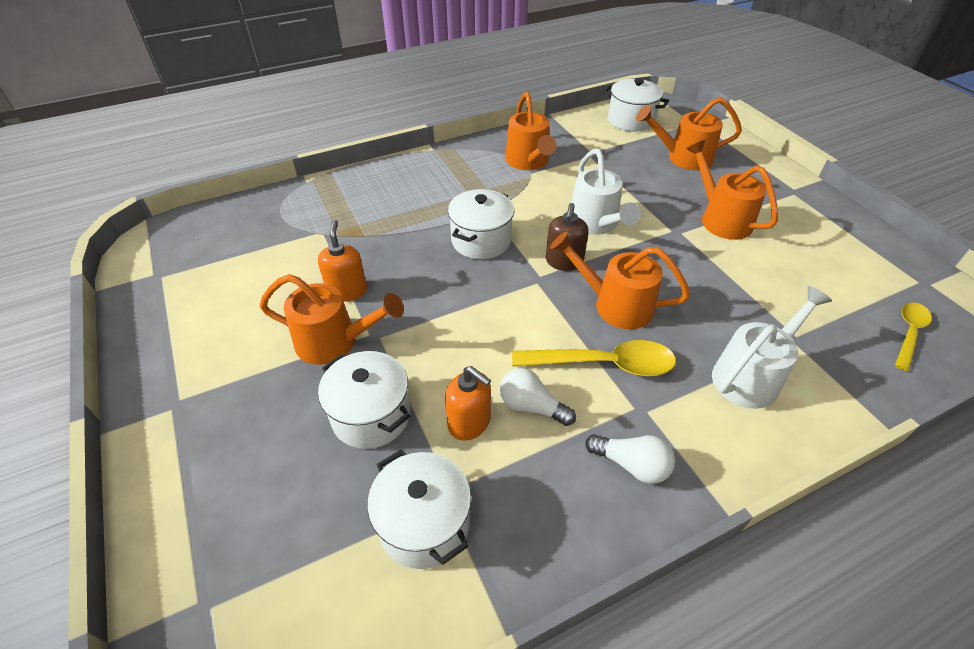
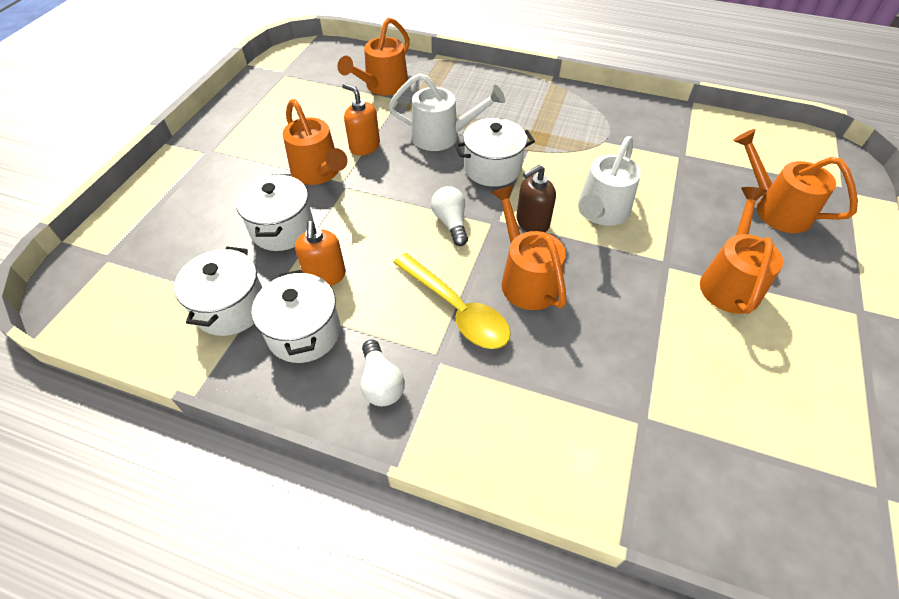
camera: 45 degrees right, 5 degrees up
(347, 291) = (364, 146): orange soap dispenser -> orange soap dispenser turned 90 degrees counterclockwise
(529, 162) = (614, 132): orange watering can -> orange watering can (382, 87)
(531, 406) = (372, 296): white light bulb -> white light bulb (451, 223)
(631, 120) = (770, 148): white pot -> white pot (304, 333)
(752, 375) = (559, 409): white watering can -> white watering can (443, 136)
(908, 333) = (776, 510): yellow spoon -> none

